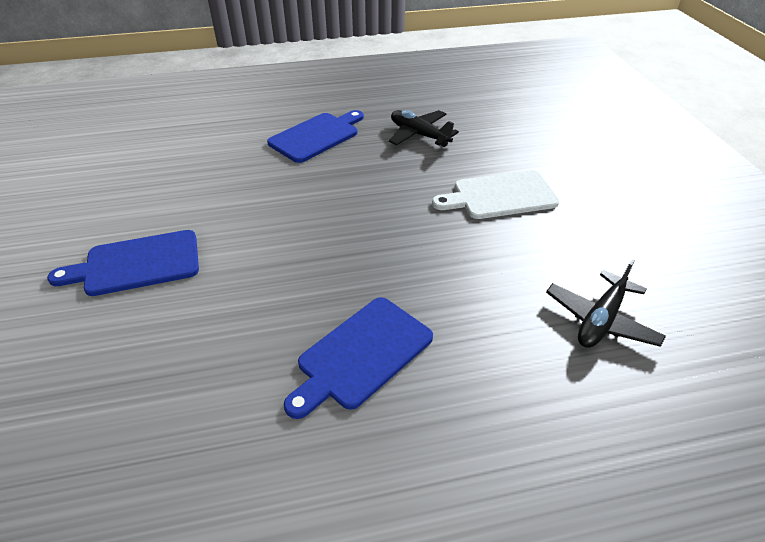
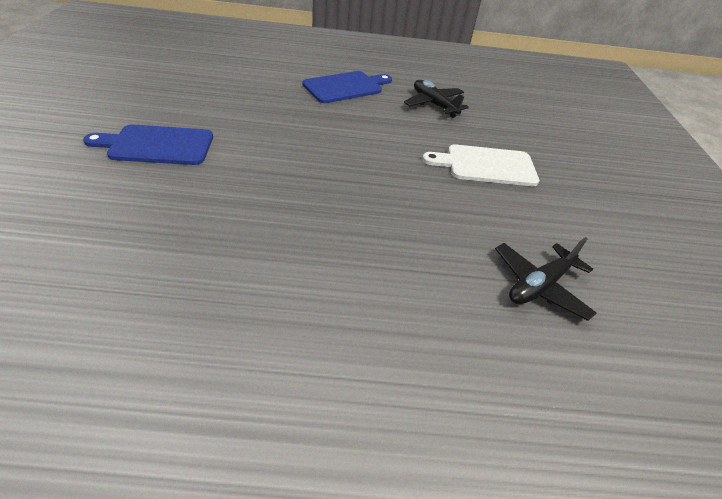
camera: 10 degrees right, 0 degrees up
(361, 354) = (308, 257): blue cutting board -> none

